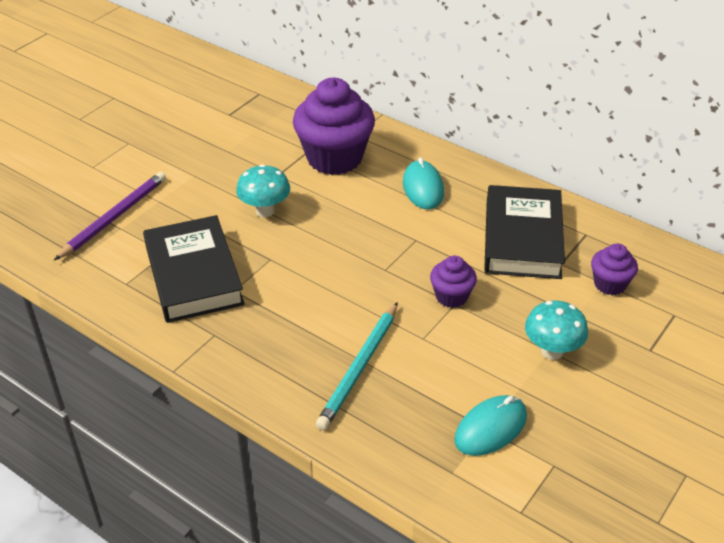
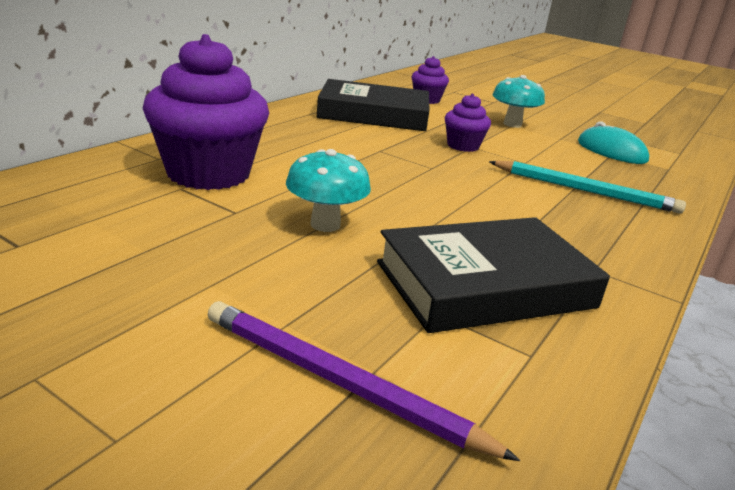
camera: 95 degrees left, 15 degrees down
(423, 188) = (289, 138): turquoise mouse -> none

